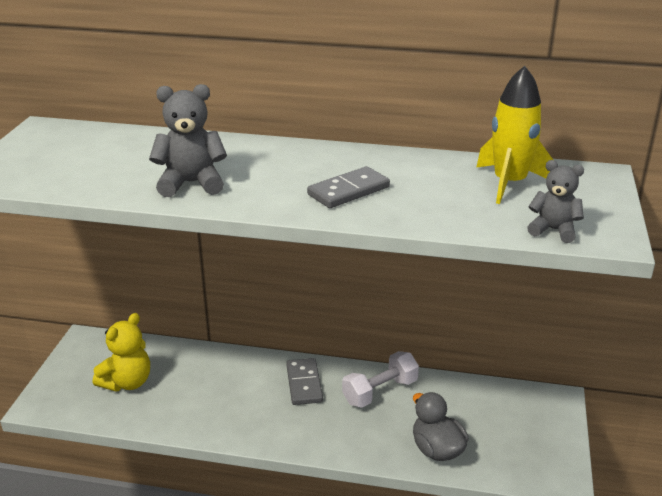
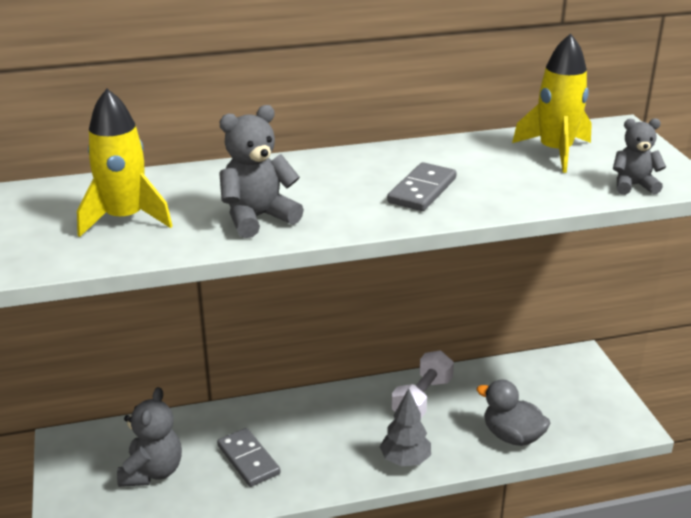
camera: 25 degrees left, 0 degrees up
(96, 162) = (125, 219): none -> yellow rocket
(127, 382) = (152, 472): yellow teddy bear -> grey teddy bear
(304, 384) = (343, 414): grey domino -> grey domino (248, 459)
(327, 439) = (405, 460): none -> grey tree

